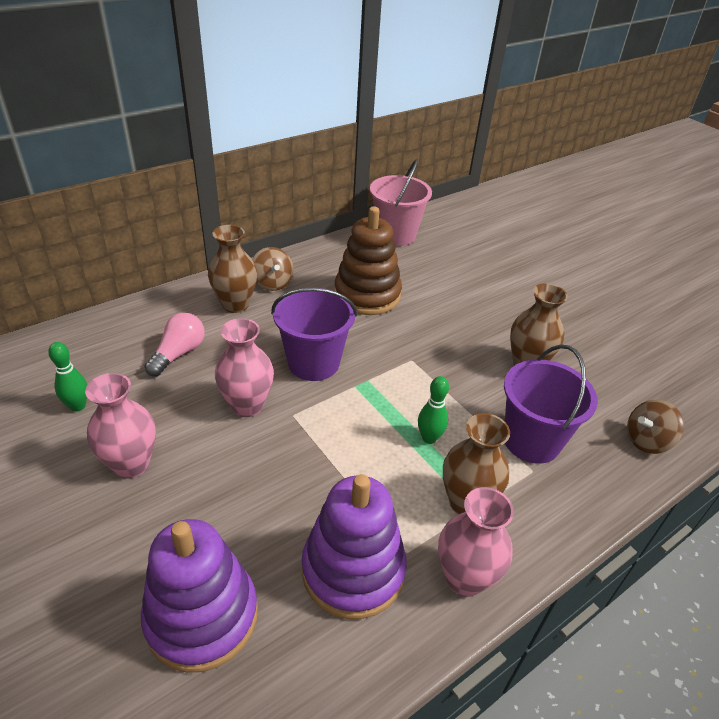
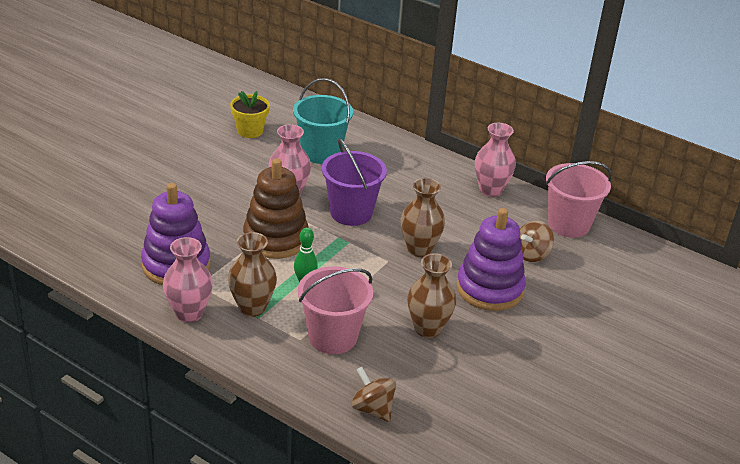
camera: 70 degrees right, 5 degrees down
(78, 406) = (250, 131): green bowling pin -> yellow flower pot
(131, 464) = (215, 164): pink vase -> pink vase (490, 190)
(179, 353) = (321, 153): pink light bulb -> turquoise bucket
(202, 616) = (126, 217): purple stacking toy -> purple stacking toy (489, 289)
(235, 304) = (392, 162): brown vase -> brown vase (419, 249)
(272, 283) = (433, 172): brown spinning top -> brown spinning top (532, 254)
(367, 295) = (457, 223): brown stacking toy -> brown stacking toy (275, 239)
(531, 441) = (332, 337): purple bucket -> pink bucket

